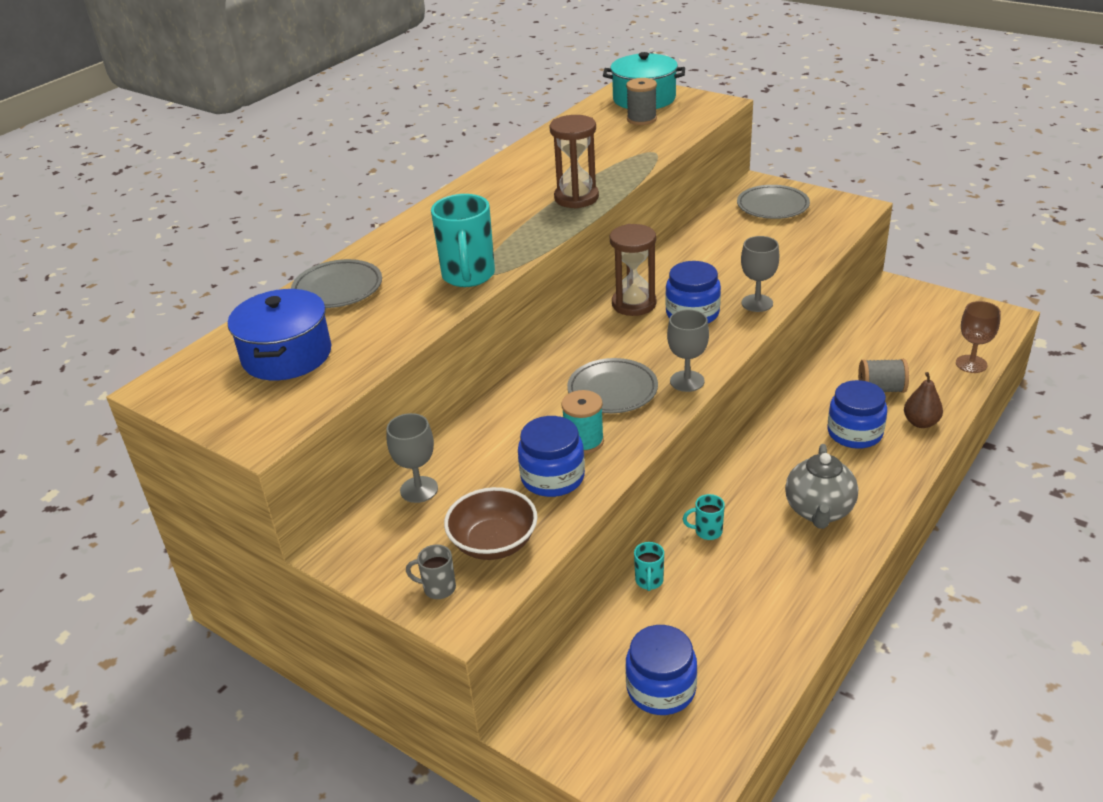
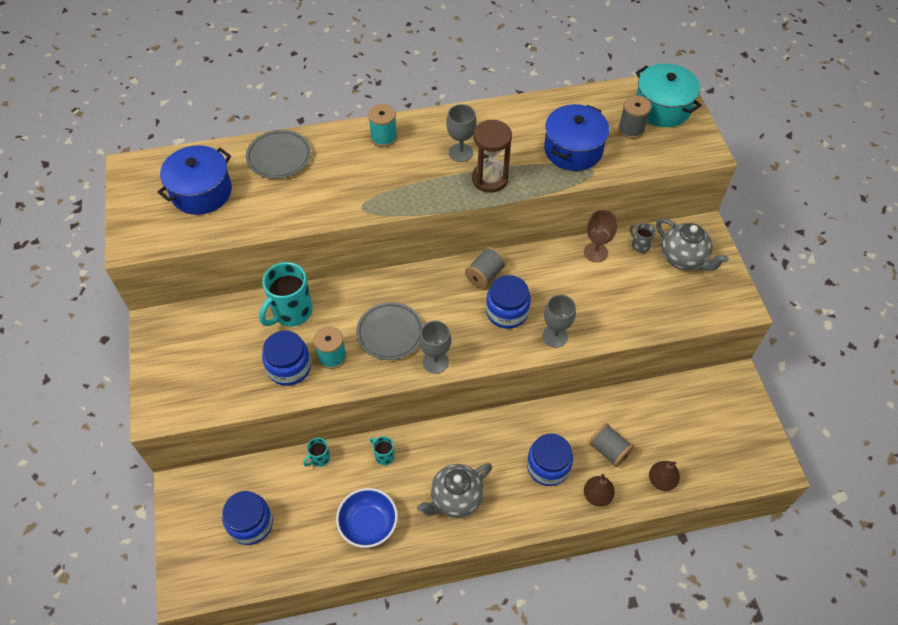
camera: 40 degrees right, 20 degrees up
(419, 489) = (225, 318): grey goblet -> grey goblet (460, 152)
(429, 225) = (384, 137): none -> turquoise spool
(438, 588) = (165, 388): grey mug -> grey mug (640, 245)
(468, 276) = (349, 202): turquoise mug -> turquoise mug (291, 312)
(493, 543) = (217, 384): brown bowl -> none
(616, 150) = (573, 150): none -> blue pot
(634, 304) = (485, 275): brown hourglass -> grey spool
(772, 206) = (683, 259): grey plate -> grey teapot
(775, 591) = (368, 524): none -> blue bowl
(947, 379) = (661, 480): none -> brown pear
(971, 364) = (694, 483): brown goblet -> brown goblet (595, 252)

